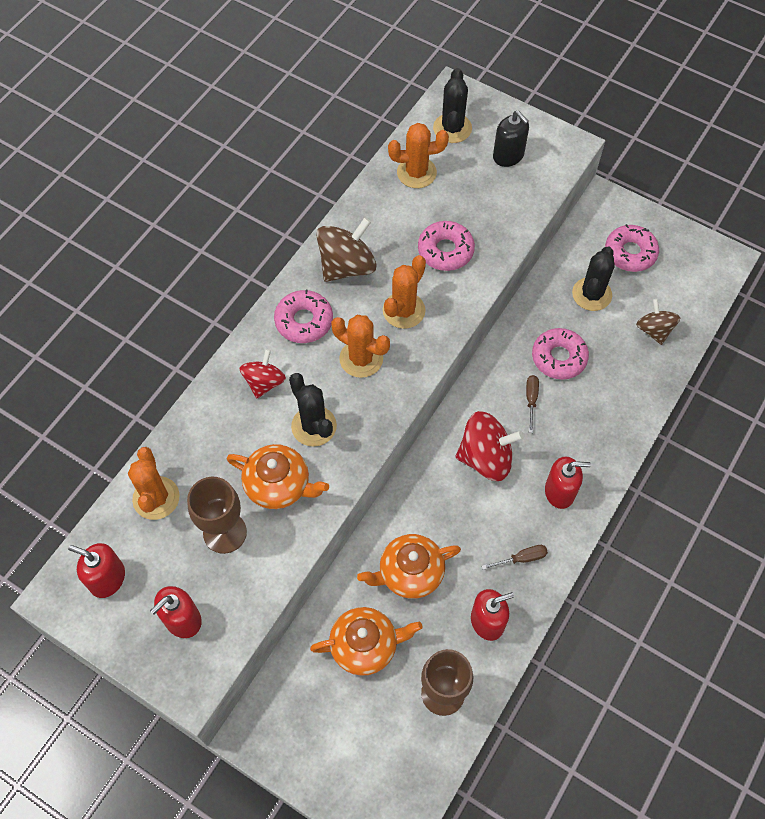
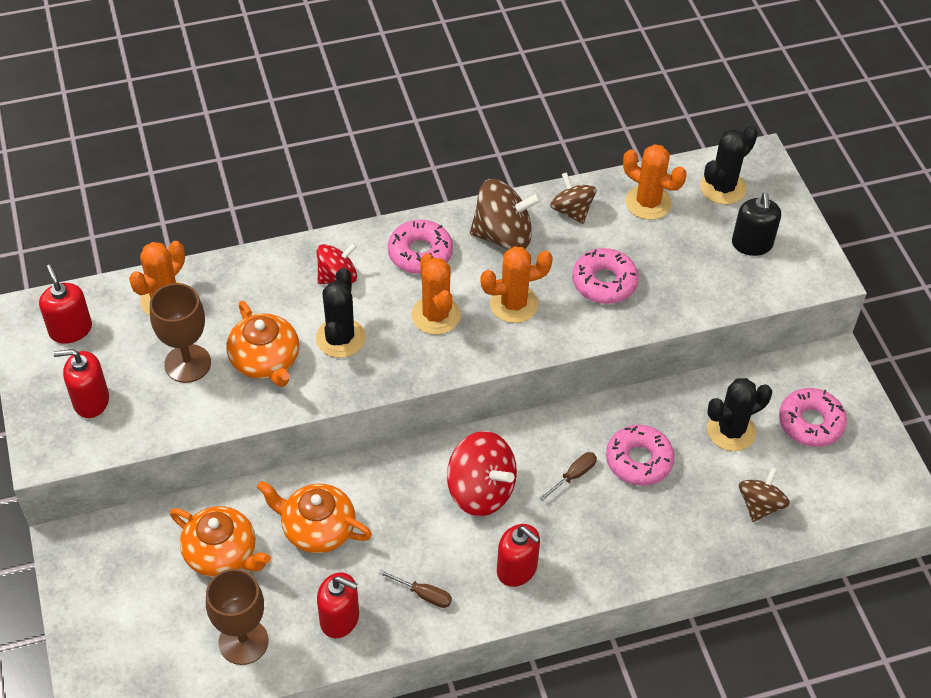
camera: 40 degrees right, 10 degrees down
(373, 214) = (572, 211): none -> brown spinning top

